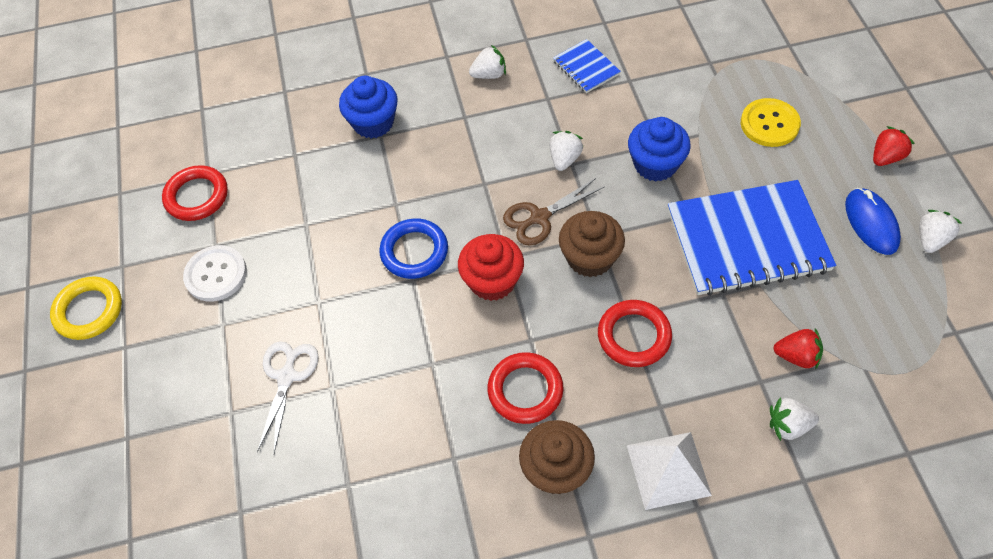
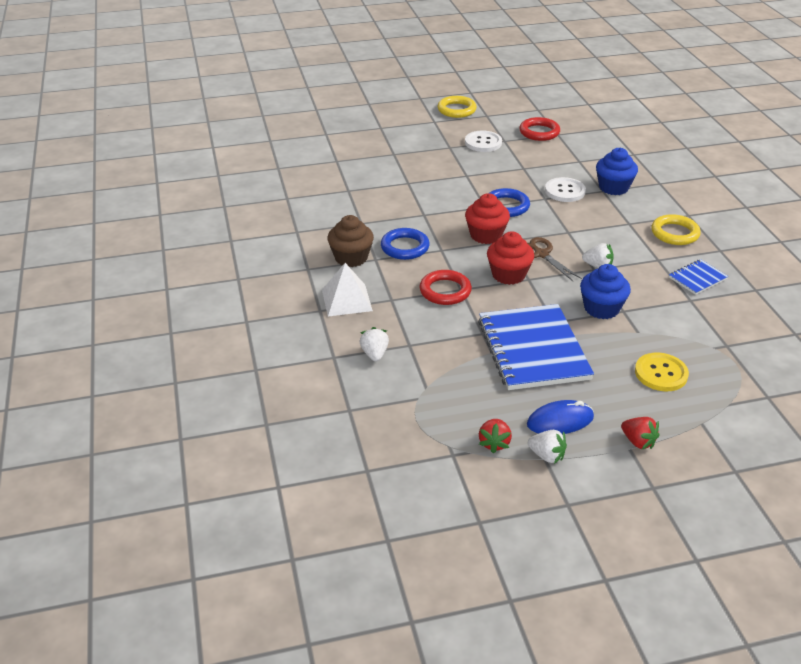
camera: 85 degrees right, 20 degrees down
(287, 377) = (415, 168): white scissors -> none
(378, 178) = (565, 191): none -> white button
(489, 75) = (674, 233): white strawberry -> yellow ring
(525, 390) = (405, 247): red ring -> blue ring
(590, 258) = (508, 275): brown cupcake -> red cupcake
(796, 356) = (430, 364): red strawberry -> red strawberry (494, 443)

